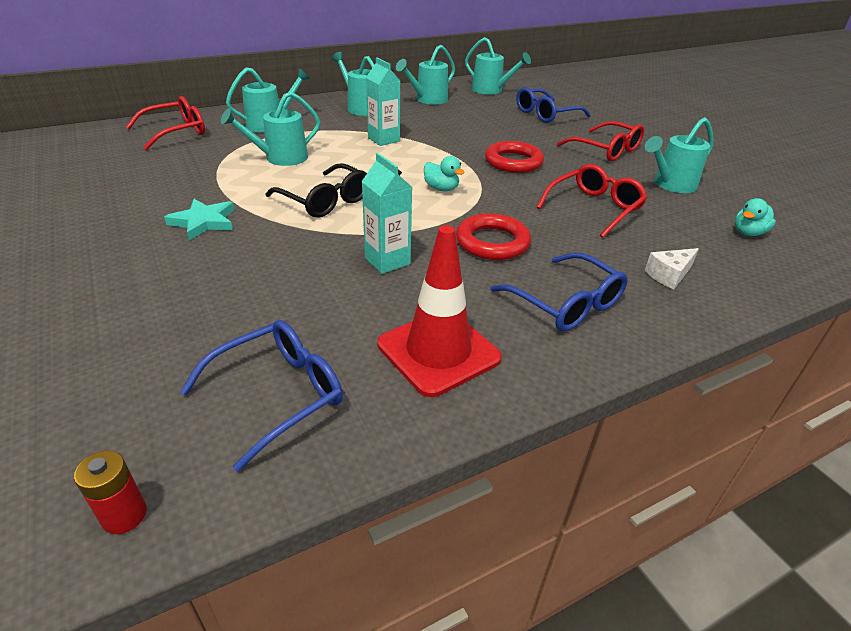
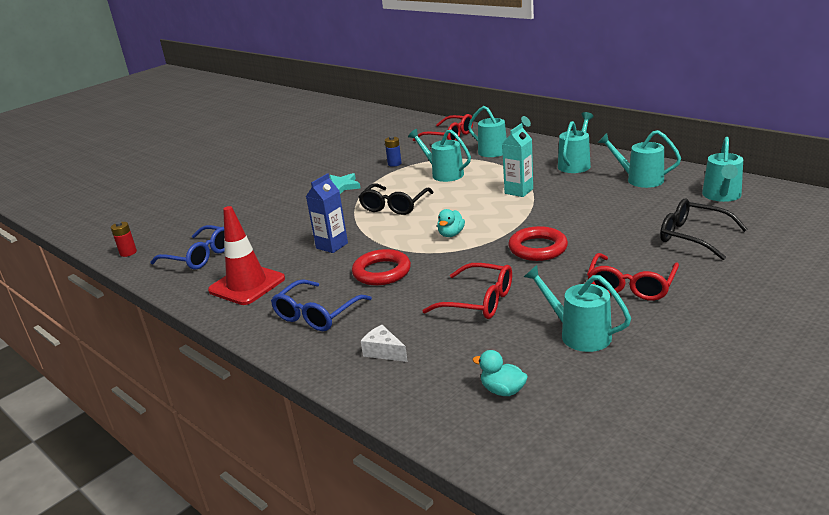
camera: 75 degrees right, 10 degrees down
(195, 175) = (394, 164): none -> blue battery
(387, 261) = (332, 246): turquoise carton -> blue carton
(545, 114) = (693, 236): blue glasses -> black glasses

